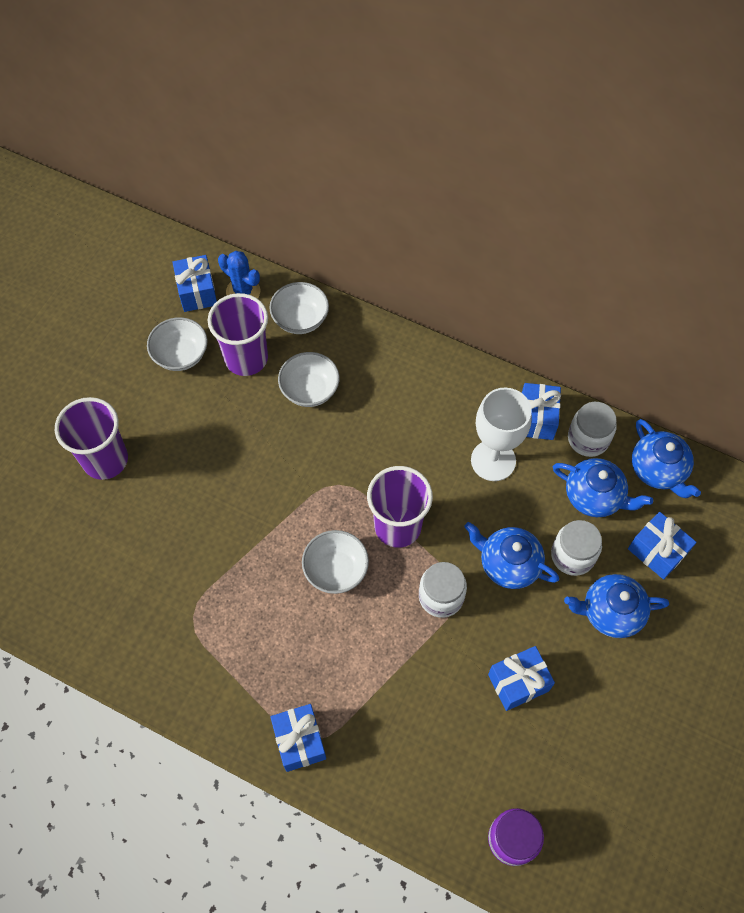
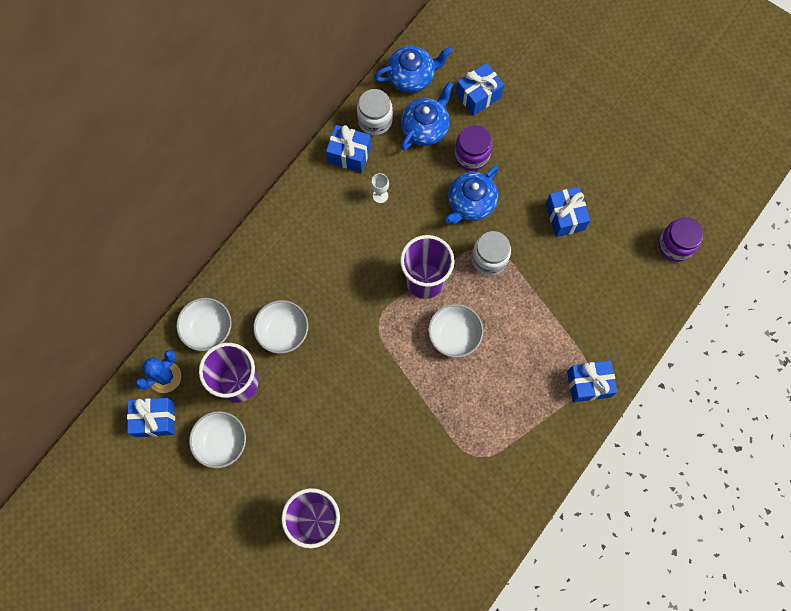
camera: 80 degrees left, 10 degrees up
(493, 460) = (380, 195): white goblet -> white goblet, size x0.42
(572, 555) = (471, 155): white jar -> purple jar
(610, 612) = (520, 140): blue teapot -> none

